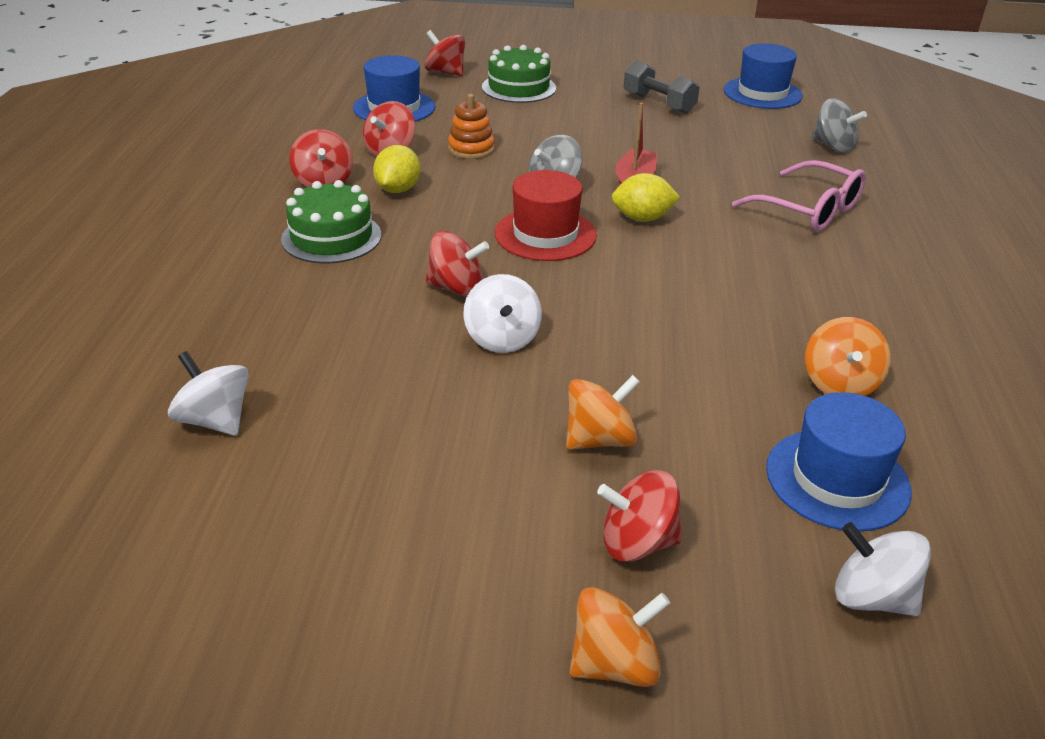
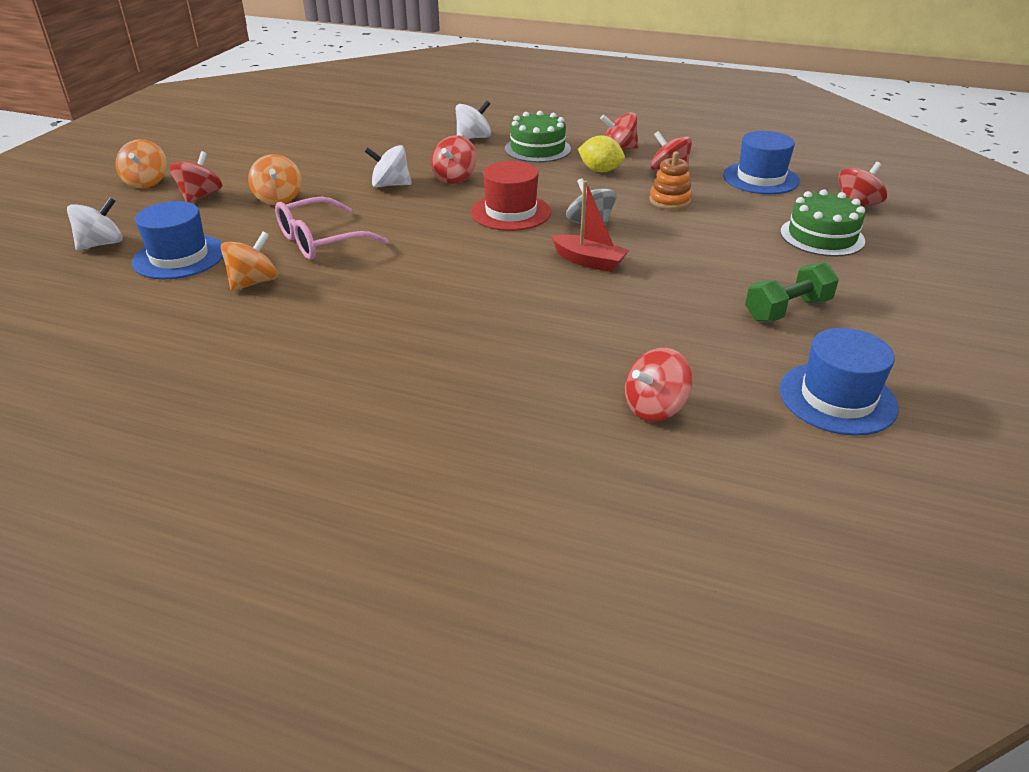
camera: 105 degrees right, 0 degrees up
(215, 420) = (373, 122): white spinning top -> white spinning top (473, 138)
(642, 218) = (519, 253): yellow lemon -> none
(659, 103) = (787, 310): grey dumbbell -> green dumbbell
(808, 210) = (502, 341): pink glasses -> pink glasses (321, 241)
(833, 146) = (654, 407): grey spinning top -> red spinning top
(840, 383) = (253, 282): orange spinning top -> orange spinning top turned 105 degrees clockwise

